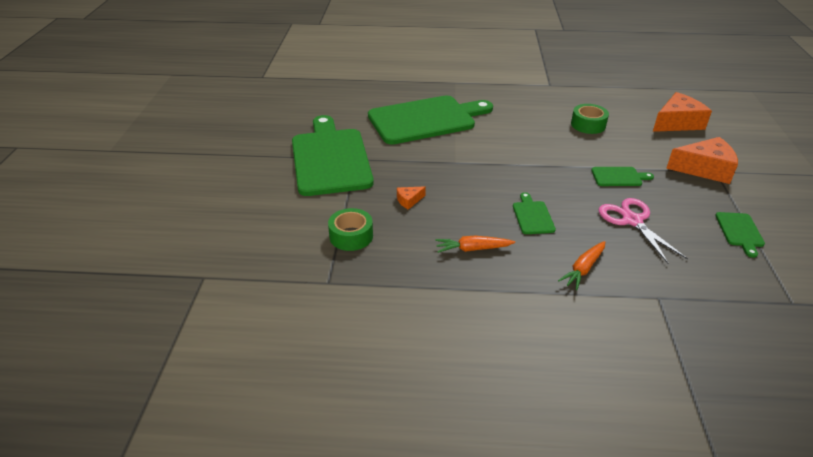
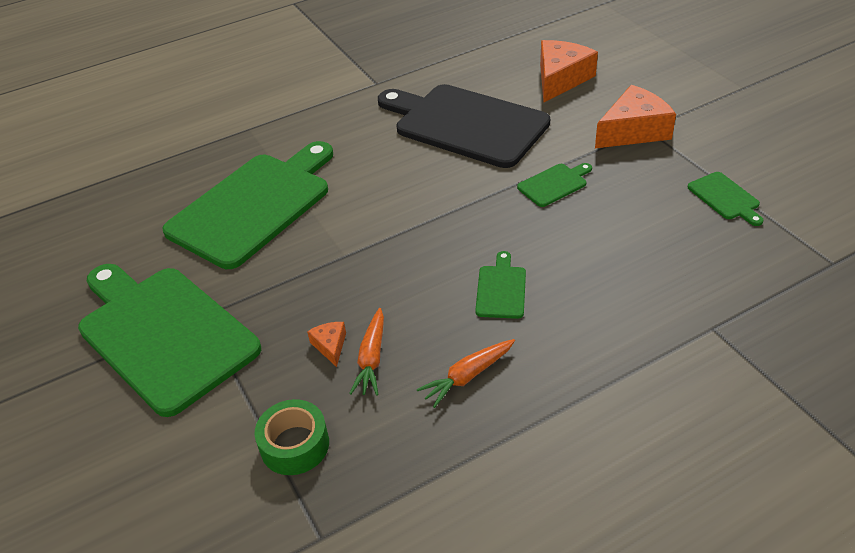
camera: 30 degrees left, 5 degrees up
(409, 200) = (330, 346): orange cheese -> orange cheese turned 135 degrees clockwise
(532, 216) = (501, 289): green cutting board -> green cutting board turned 45 degrees clockwise
(583, 269) = (612, 334): orange carrot -> orange carrot (372, 358)
(588, 125) = (466, 124): green tape -> black cutting board
(632, 221) = (613, 239): pink scissors -> none

